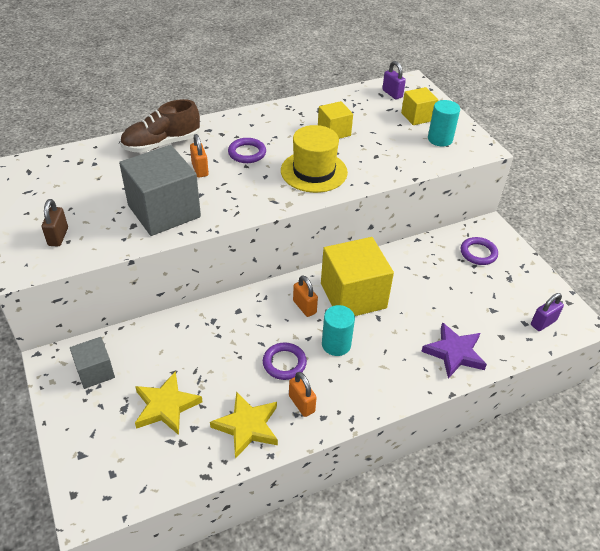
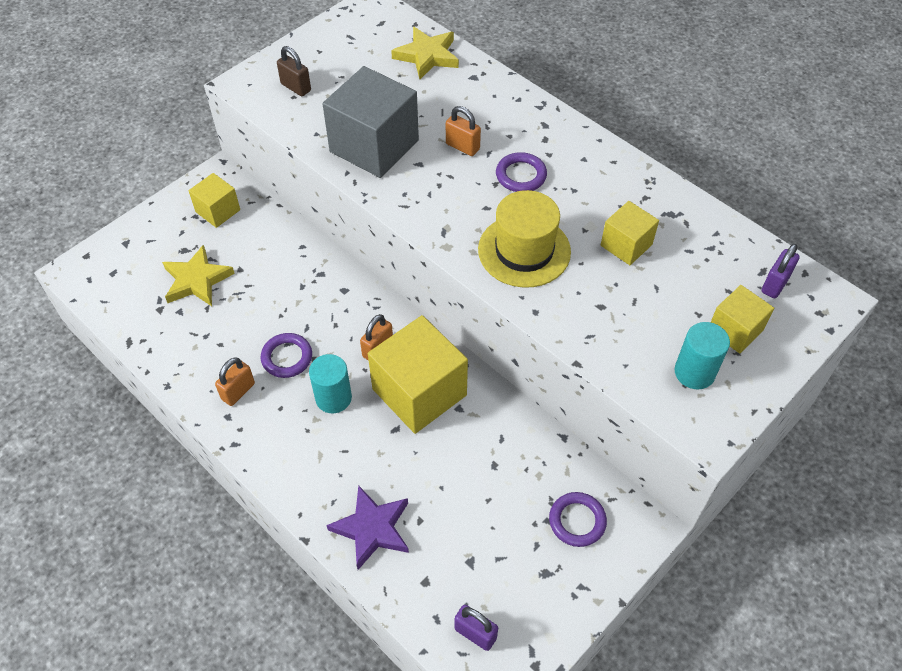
camera: 70 degrees right, 10 degrees up
(58, 237) = (296, 87): brown padlock -> brown padlock turned 60 degrees clockwise
(95, 372) = (218, 211): grey cube -> yellow cube
(161, 144) = (489, 97): brown shoe -> none
(200, 170) = (462, 147): orange padlock -> orange padlock turned 75 degrees clockwise
(247, 426) = (194, 354): yellow star -> yellow star (427, 56)

